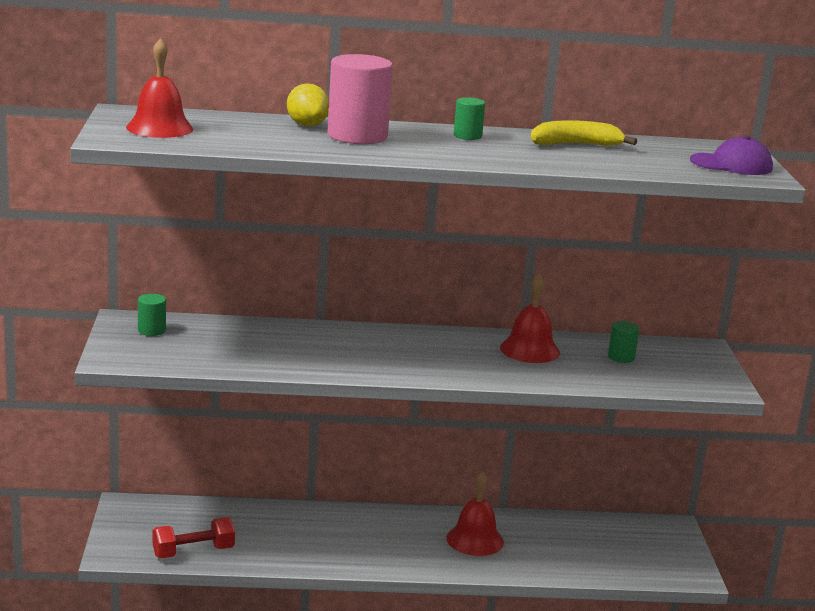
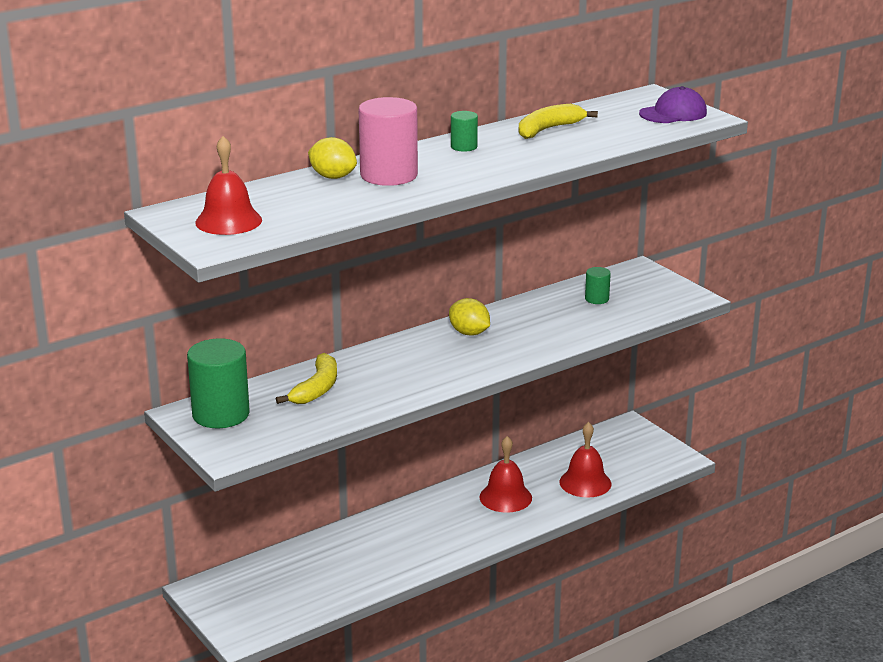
camera: 30 degrees left, 5 degrees up
(151, 330) = (221, 414): green cylinder -> green cylinder, size x2.06
(193, 552) = (305, 604): red dumbbell -> none
(257, 339) = (317, 388): none -> yellow banana
(455, 344) = (469, 333): none -> yellow lemon
(529, 350) = (528, 317): red bell -> red bell (585, 483)

